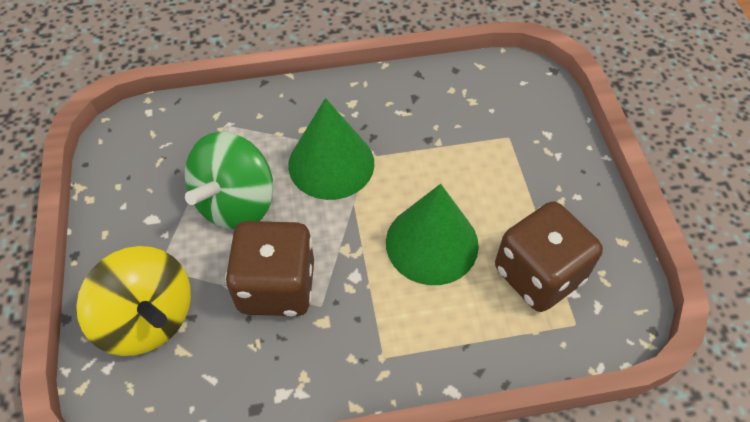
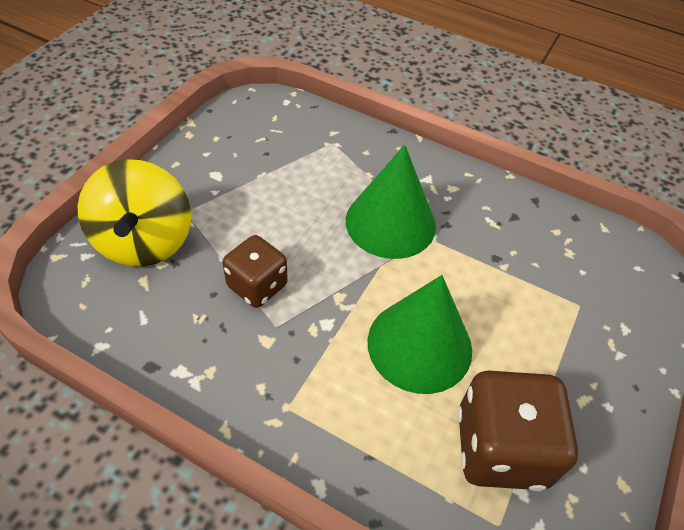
camera: 35 degrees right, 5 degrees down
(236, 203) = (287, 203): green spinning top -> none
(277, 286) = (257, 286): brown dice -> brown dice, size x0.63

